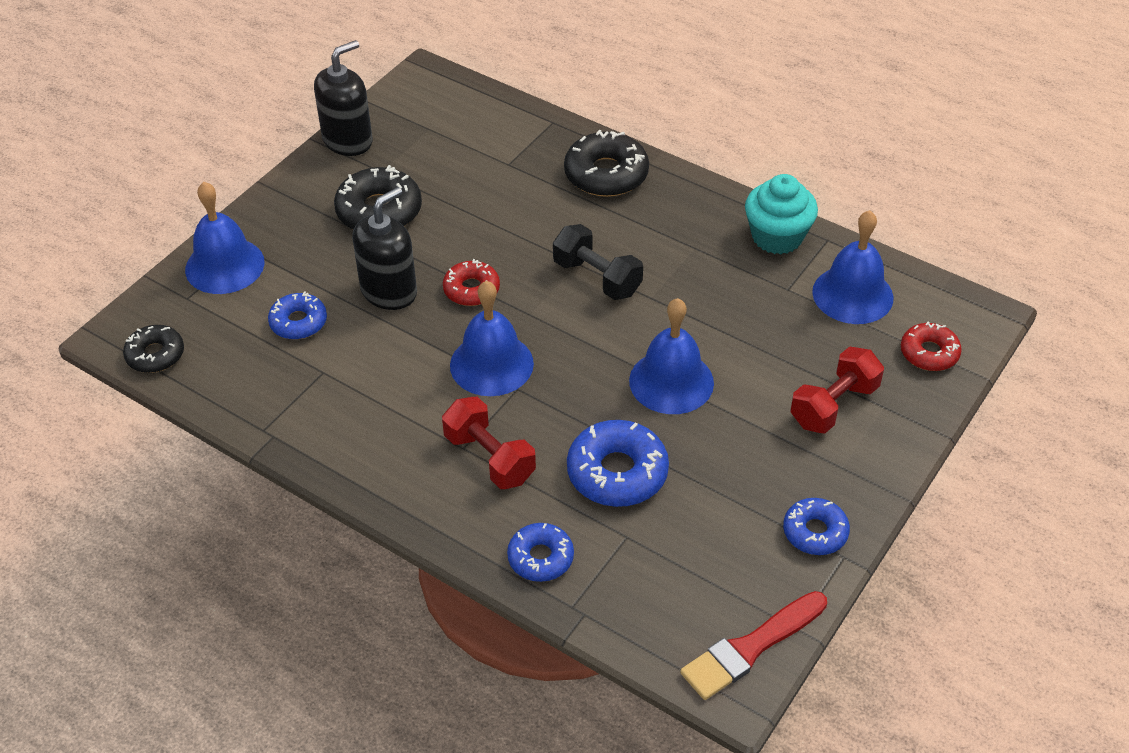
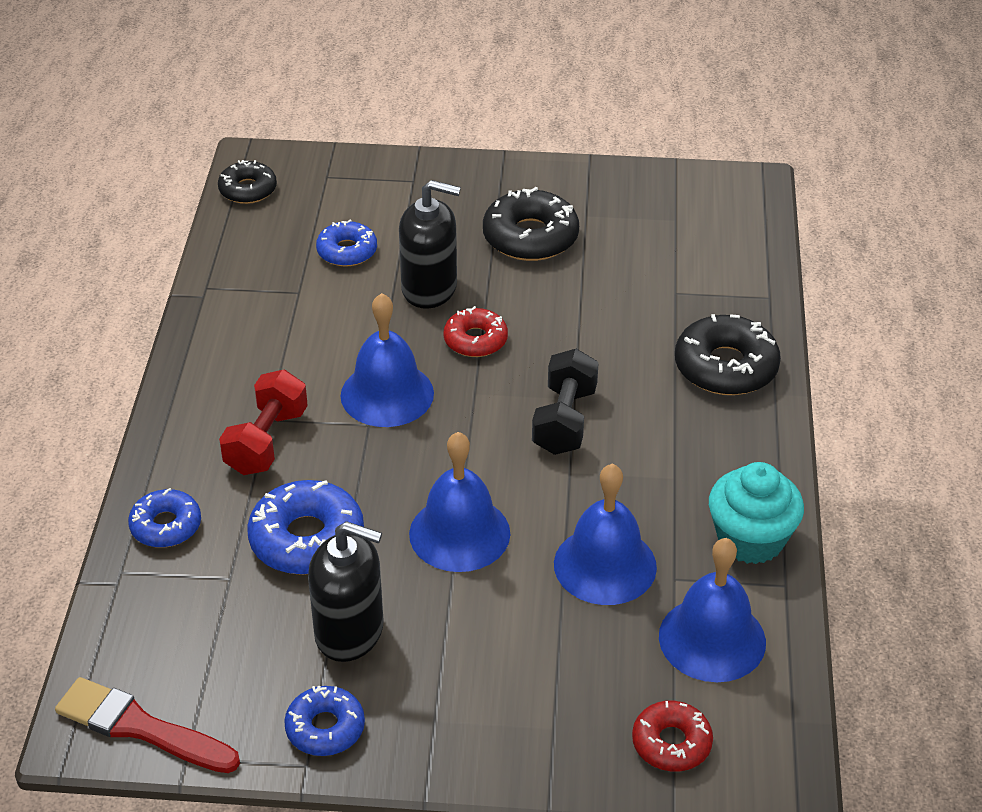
camera: 60 degrees right, 5 degrees down
(224, 265) = (382, 179): blue bell -> blue bell (605, 565)
(348, 140) = (608, 177): black soap dispenser -> black soap dispenser (349, 632)
(834, 405) = (522, 681): red dumbbell -> none

